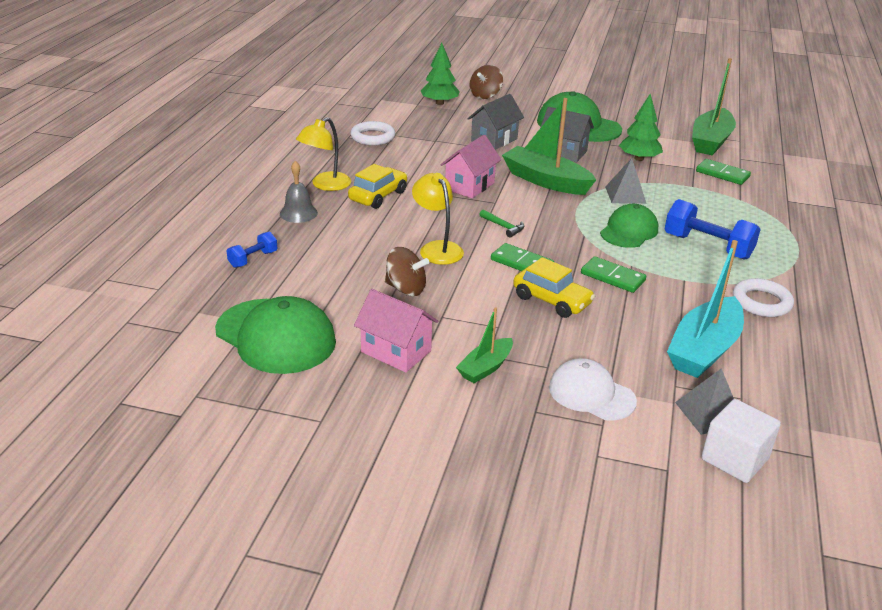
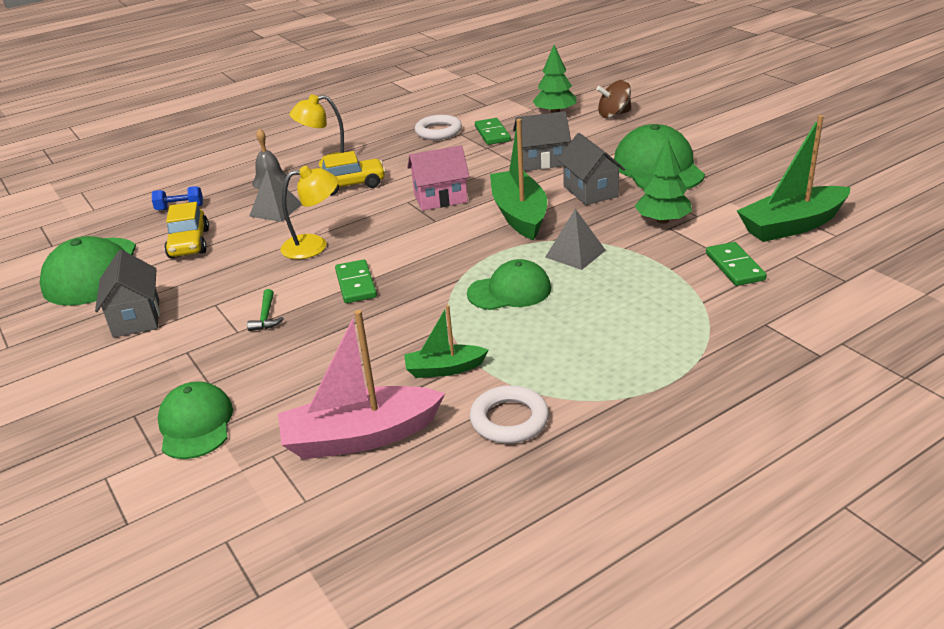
camera: 45 degrees right, 0 degrees up
(396, 351) = (136, 318): pink house -> grey house
(406, 289) = (231, 270): brown spinning top -> none
(437, 248) = (314, 245): yellow lamp -> yellow lamp turned 60 degrees clockwise
(485, 368) = (167, 361): green boat -> green boat (444, 369)
(503, 227) = (401, 246): green hammer -> green hammer (266, 317)
(552, 300) = (318, 328): yellow car -> yellow car (189, 243)
(591, 394) = (195, 424): white cap -> green cap
(612, 277) = (409, 329): green domino -> green domino (492, 134)
(704, 349) = (360, 437): turquoise boat -> pink boat
(707, 246) = (563, 338): blue dumbbell -> none
(709, 413) = (250, 497): grey pyramid -> grey pyramid (275, 210)
(734, 459) = (191, 550): white cube -> none

